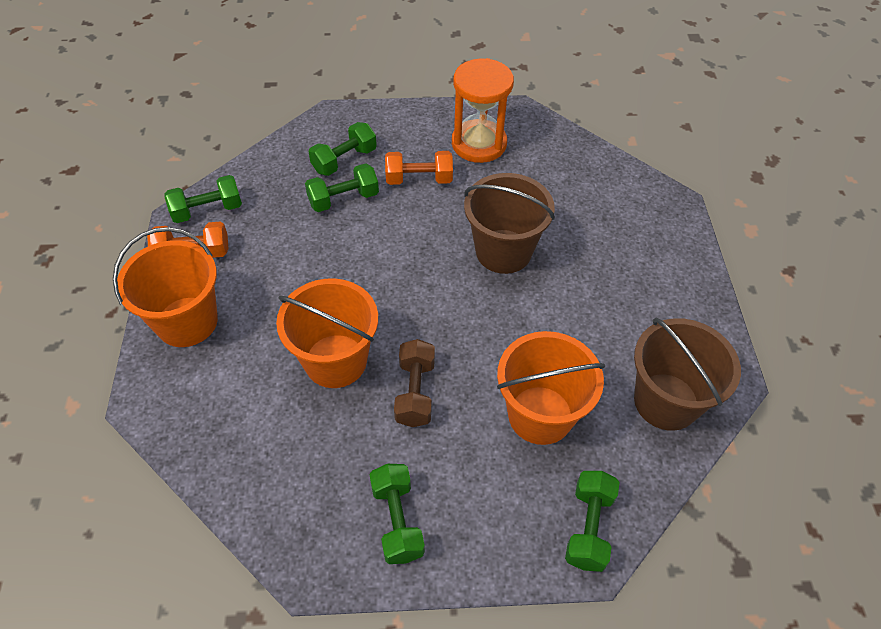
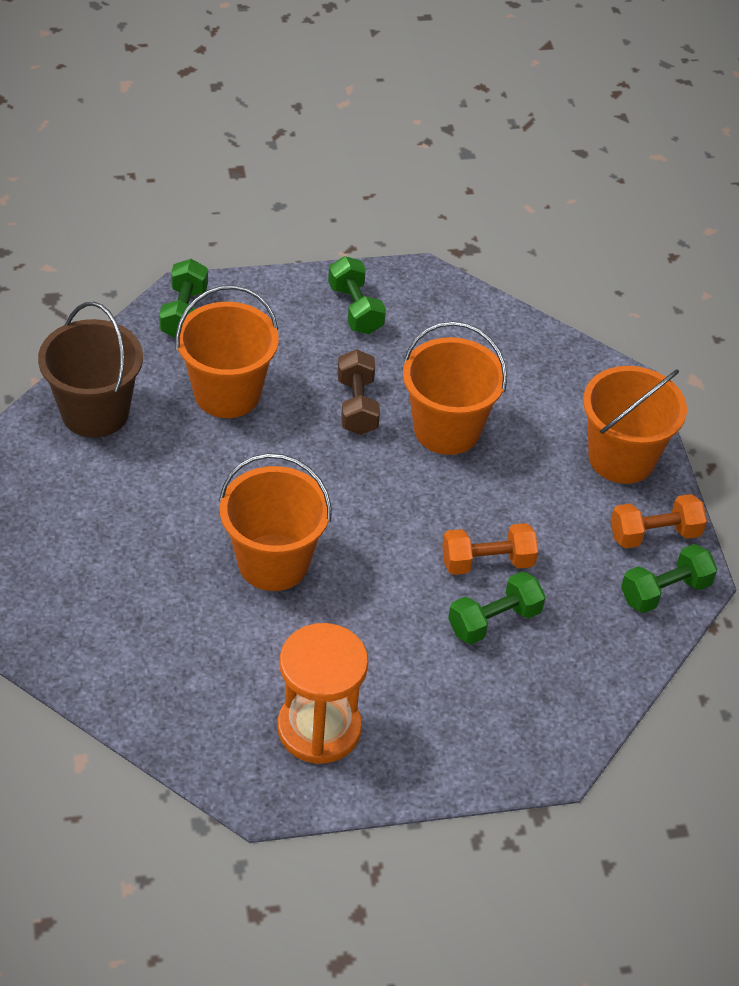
camera: 170 degrees right, 5 degrees down
(344, 160) = (511, 683): green dumbbell -> none
(419, 179) = (398, 659): orange dumbbell -> orange dumbbell (487, 562)
(503, 251) = (273, 562): brown bucket -> orange bucket

